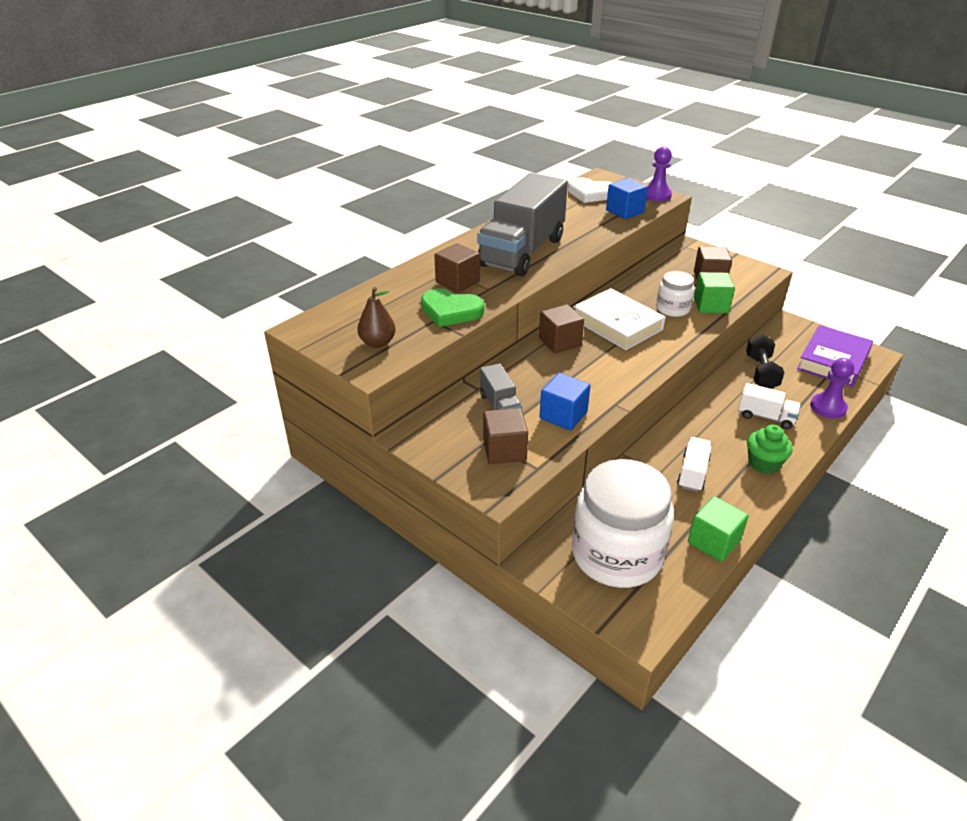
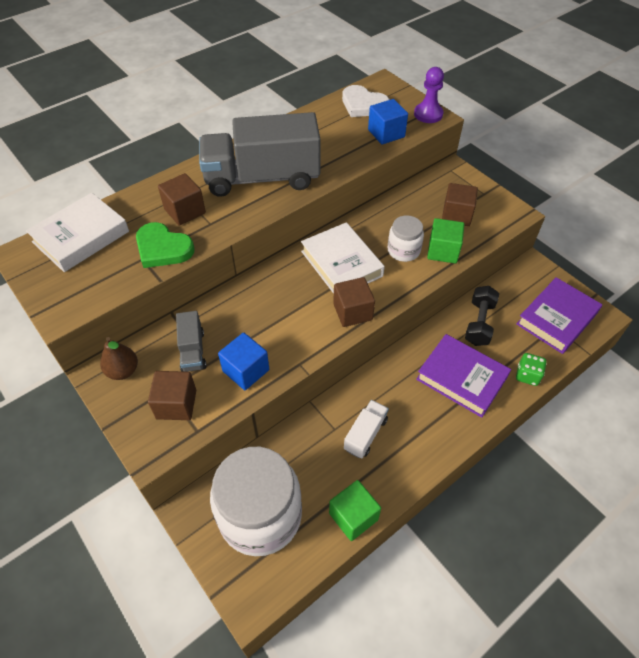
camera: 10 degrees right, 15 degrees up
(360, 310) = (81, 237): none -> white book
(378, 343) = (80, 281): brown pear -> brown pear (123, 371)
(522, 252) = (262, 178): grey truck -> grey truck turned 45 degrees clockwise
(560, 342) = (278, 279): brown cube -> brown cube (352, 312)
(763, 463) = (436, 433): green cupcake -> none
(766, 417) = (461, 378): white truck -> purple book
(828, 407) = (527, 375): purple pawn -> green dice

